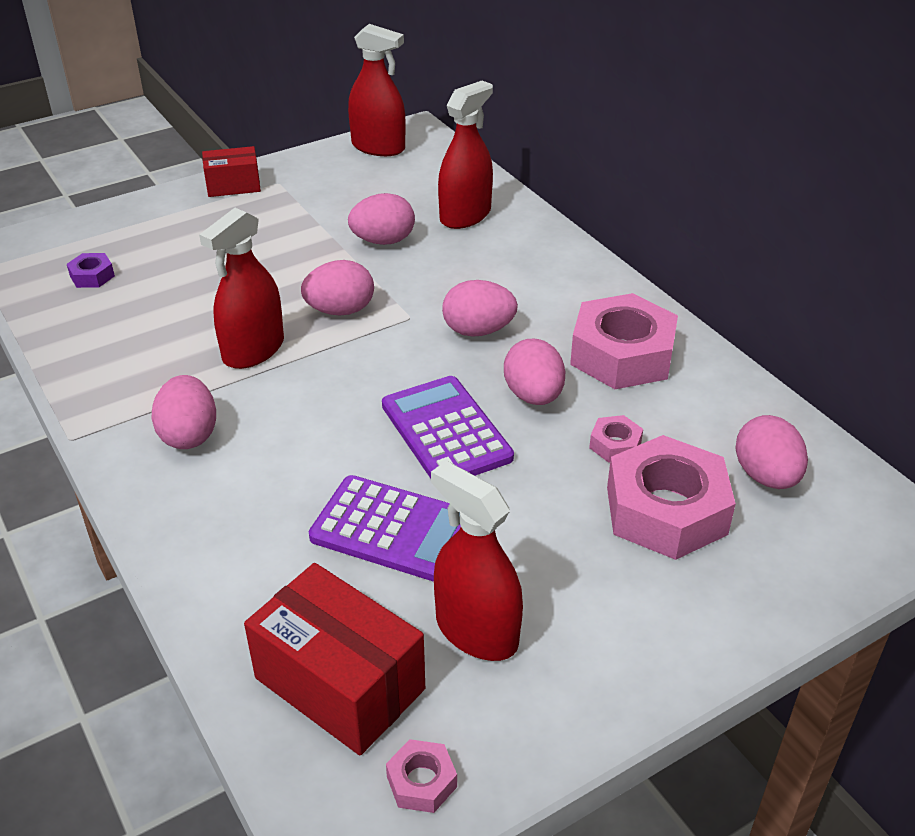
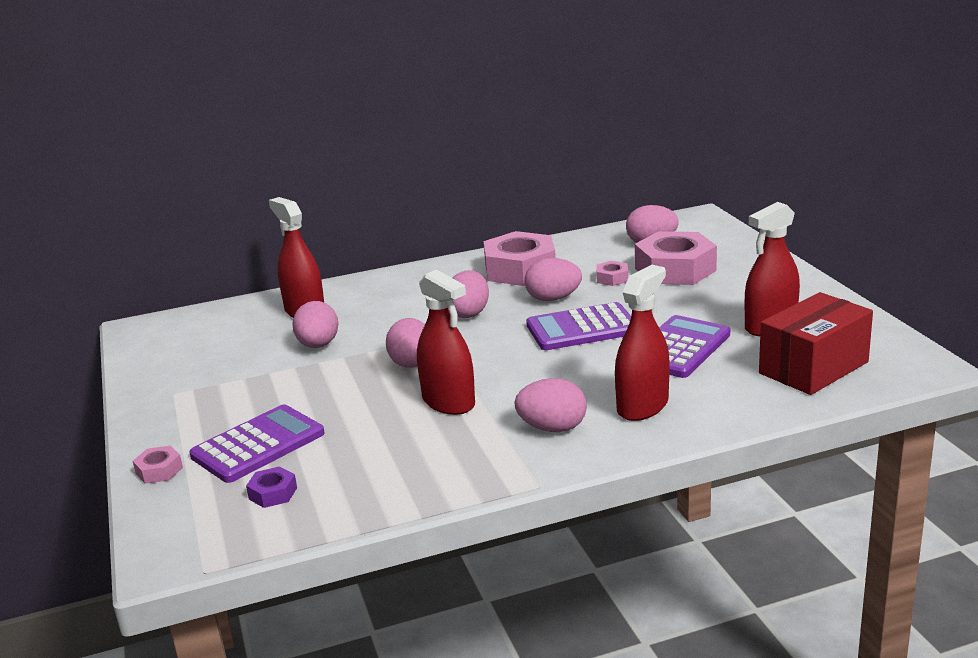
camera: 75 degrees left, 15 degrees down
(178, 250) = (258, 445): none -> purple calculator
(233, 186) = (156, 418): red box -> none
(378, 147) = (152, 344): red spray bottle -> red spray bottle (642, 406)
(421, 781) = (883, 345): pink nut -> pink nut (159, 470)

